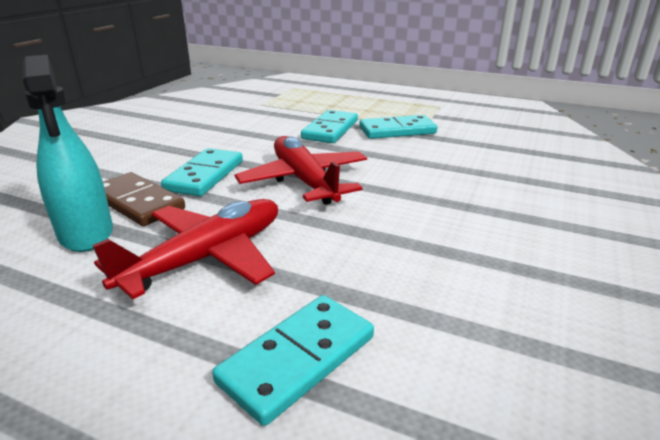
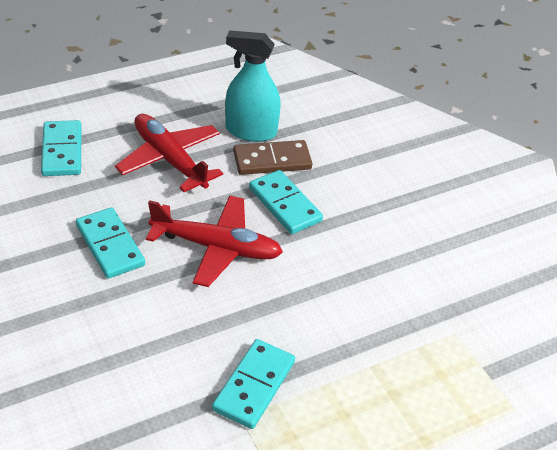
camera: 125 degrees right, 15 degrees up
(206, 258) = (170, 160): red plane -> red plane turned 150 degrees clockwise
(330, 130) = (310, 335): turquoise domino -> turquoise domino (110, 245)

